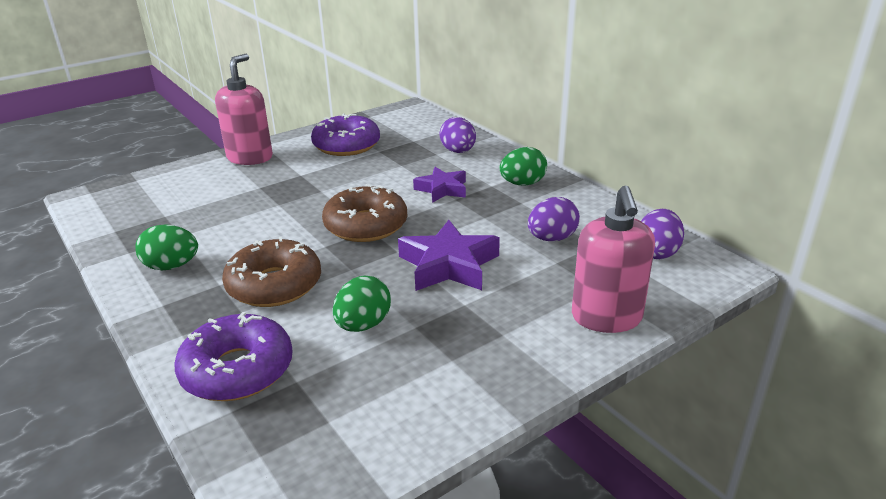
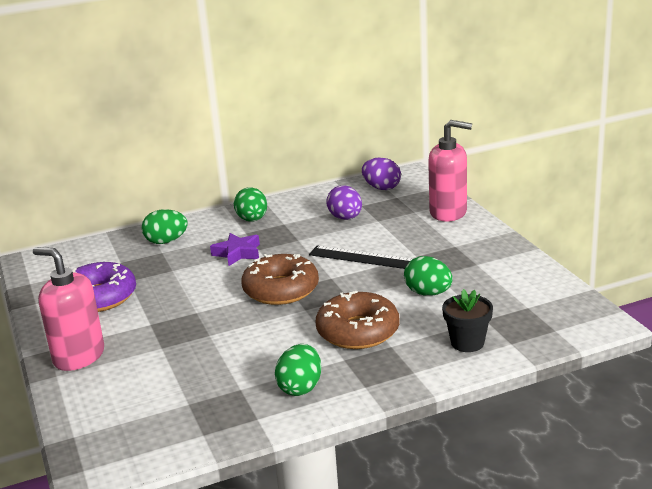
camera: 75 degrees left, 5 degrees down
(237, 370) = (467, 343): purple donut -> black flower pot
(449, 265) = (363, 258): purple star -> black ruler
(458, 151) = (166, 241): purple egg -> green egg

